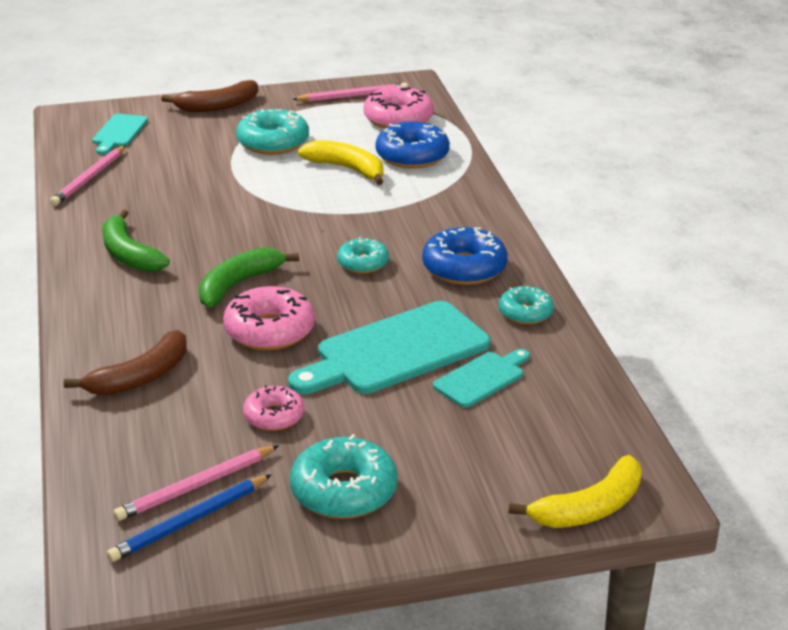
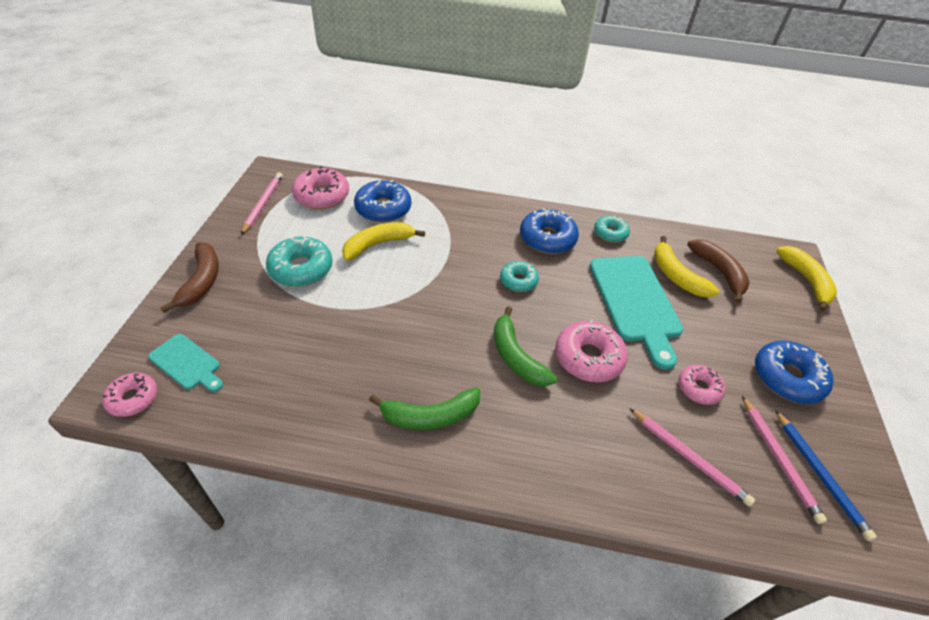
camera: 70 degrees left, 15 degrees up
(71, 126) = (133, 398): none -> pink donut
(89, 178) = (264, 410): pink pencil -> pink pencil (688, 457)
(140, 377) = (630, 458): brown banana -> brown banana (719, 272)
(344, 491) = (787, 378): turquoise donut -> blue donut
(482, 378) = (676, 276): turquoise cutting board -> yellow banana

